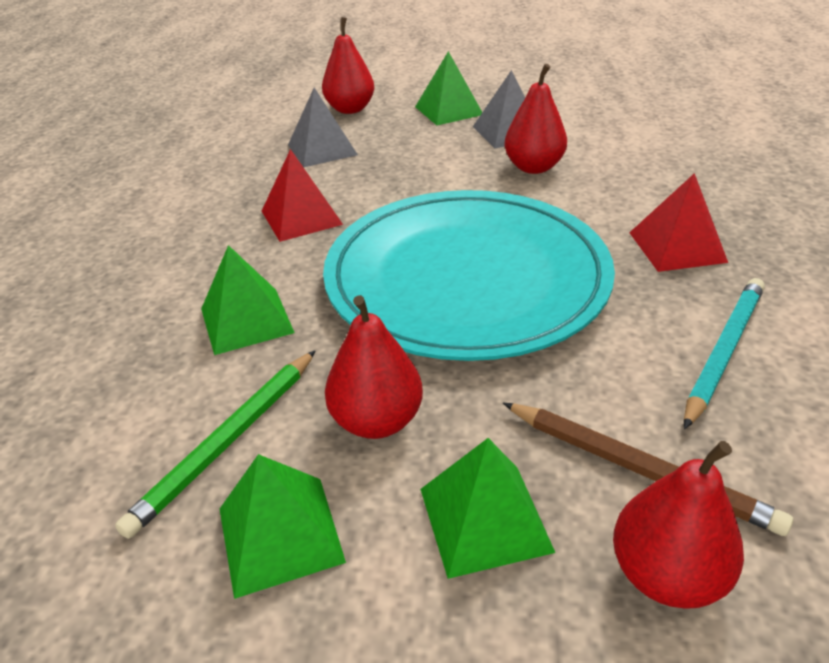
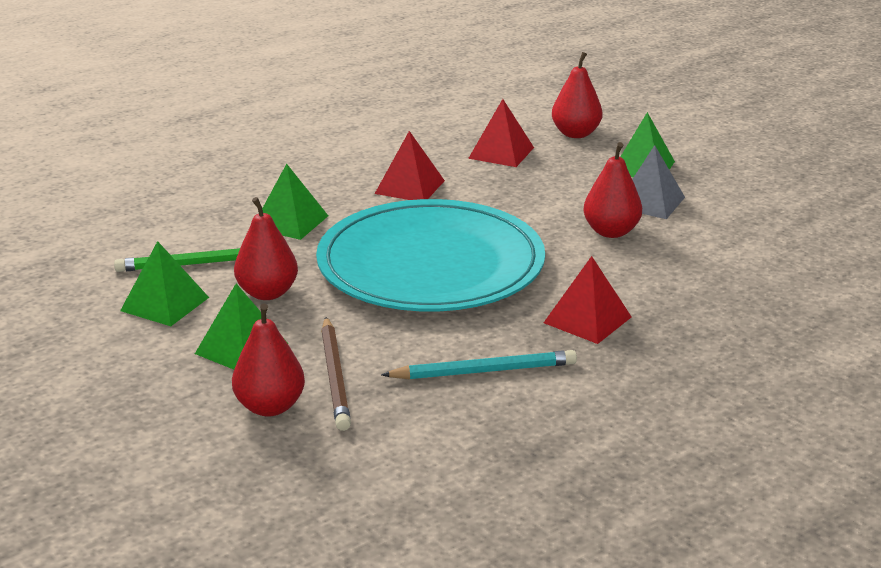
camera: 45 degrees right, 10 degrees down
(322, 149) = (501, 153): grey pyramid -> red pyramid

